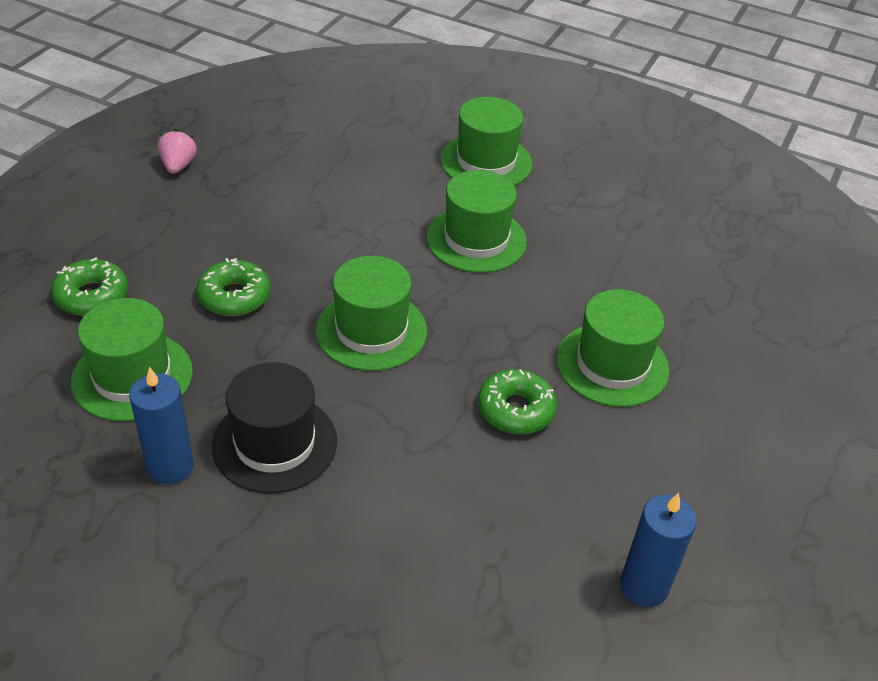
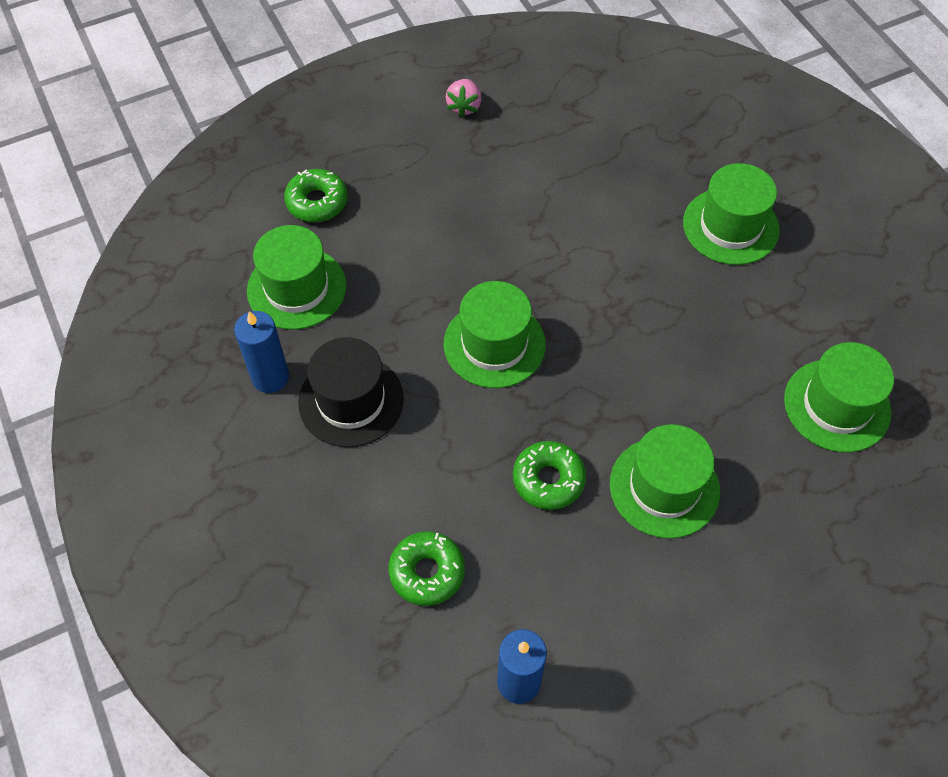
camera: 40 degrees right, 15 degrees up
(178, 166) = (464, 107): pink strawberry -> pink strawberry turned 150 degrees clockwise
(234, 296) = (416, 256): green donut -> green donut (427, 572)
(476, 239) = (652, 303): green hat -> green hat (837, 405)

